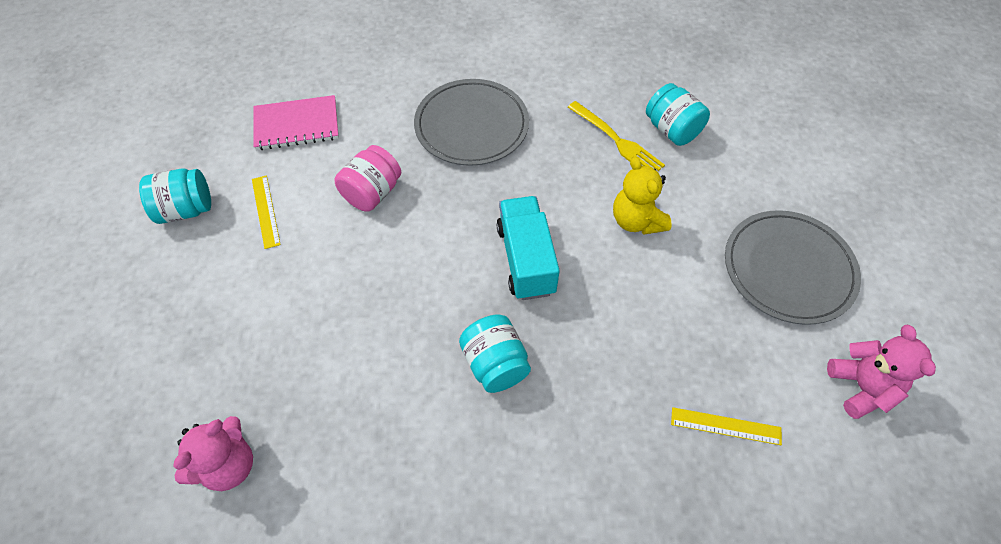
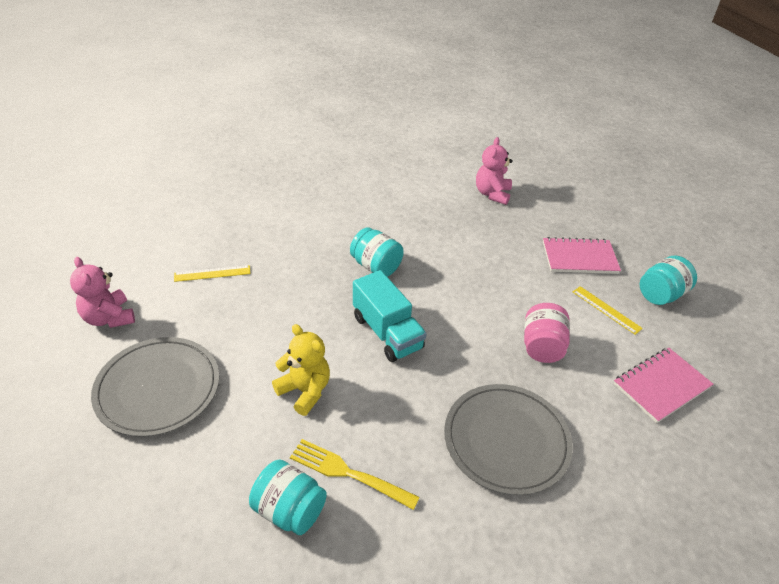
camera: 155 degrees right, 15 degrees down
(222, 290) = (579, 258): none -> pink notebook

